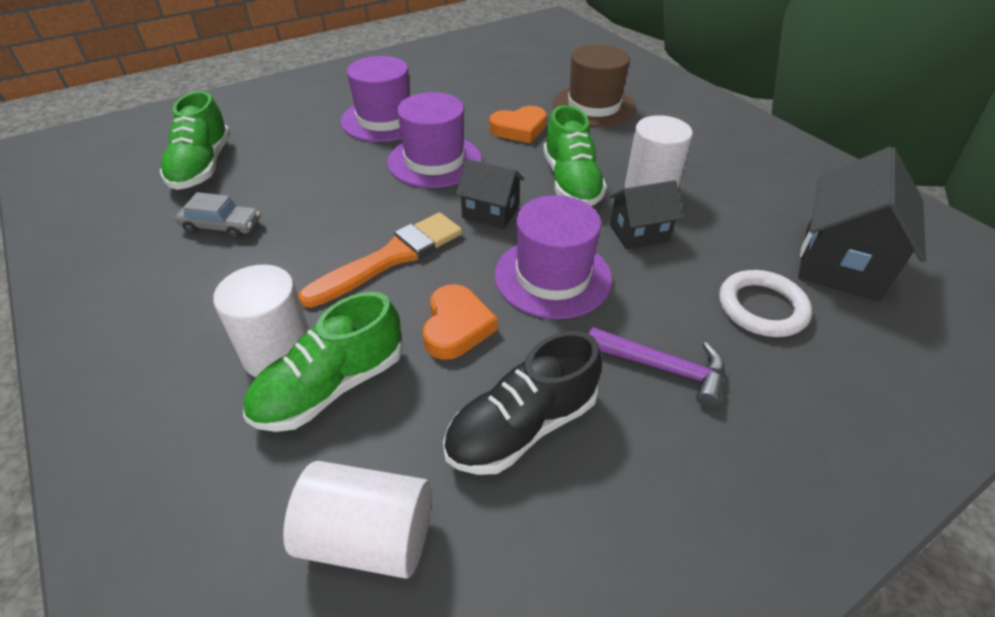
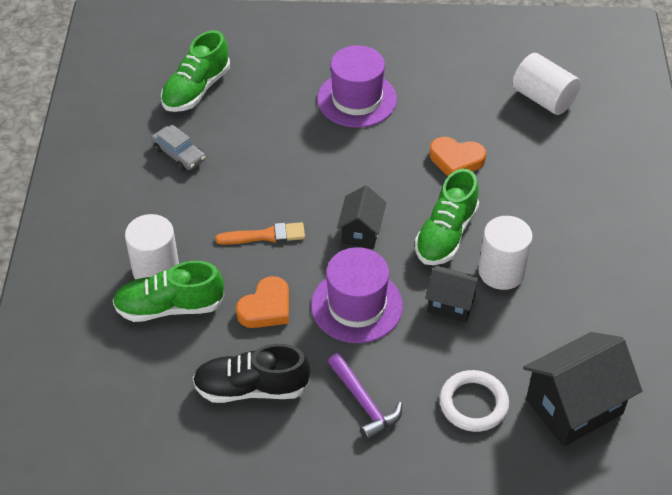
camera: 35 degrees right, 5 degrees up
(368, 536) = (135, 396): white cylinder -> white cylinder (543, 98)
(391, 258) = (265, 235): orange brush -> orange brush, size x0.65
(434, 161) = (361, 162): purple hat -> none
(490, 212) = (361, 232): black house -> black house turned 45 degrees clockwise
(593, 106) = (545, 164): brown hat -> none

